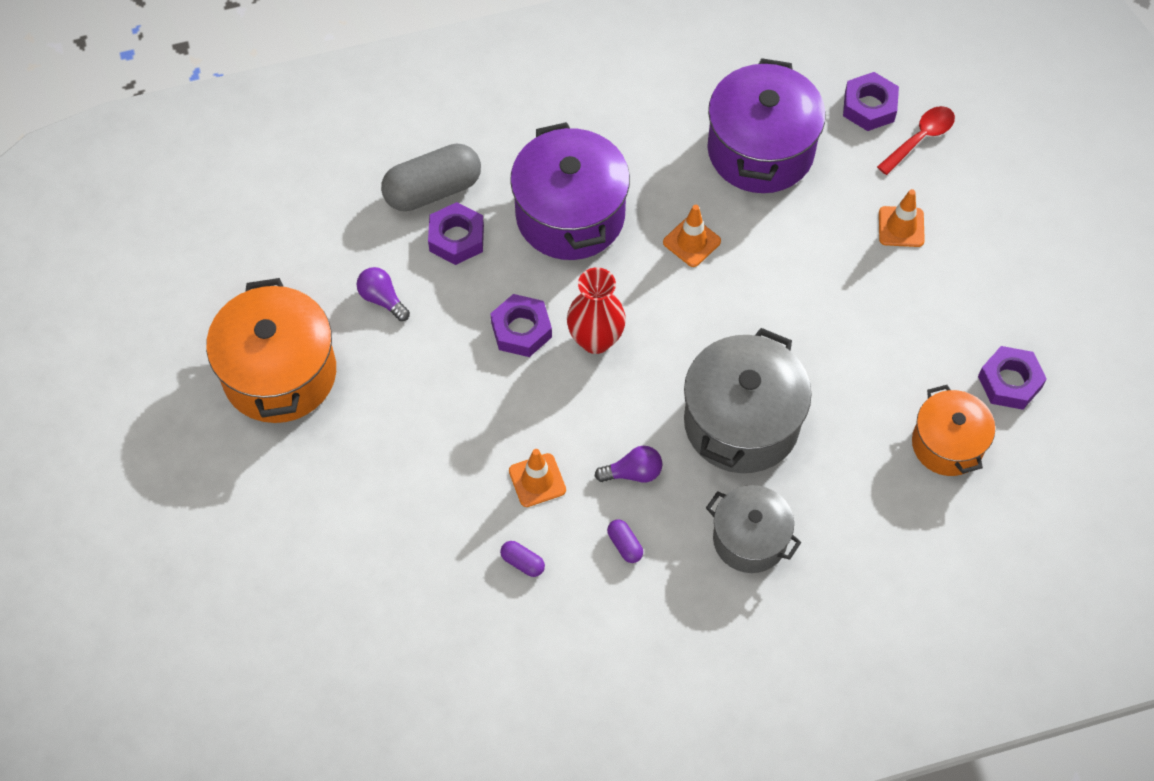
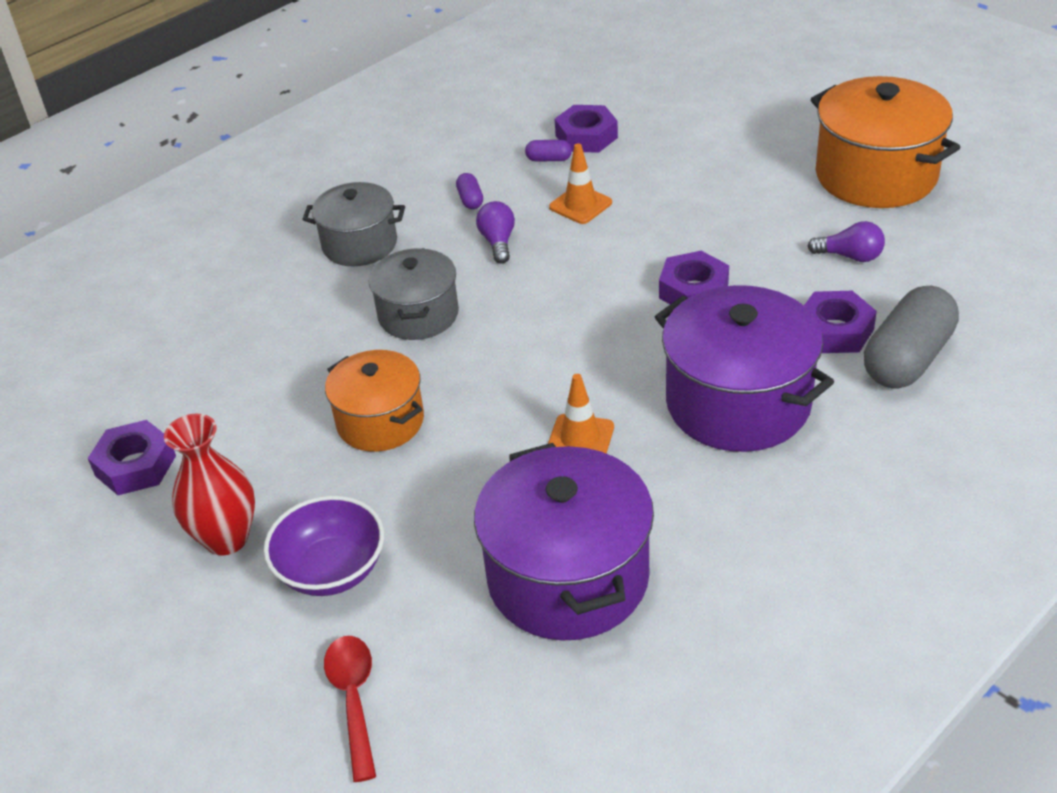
camera: 155 degrees right, 20 degrees down
(595, 339) = (613, 314): red vase -> red vase (226, 538)
(624, 545) = (470, 200): purple capsule -> purple capsule turned 45 degrees clockwise
(633, 473) = (498, 242): purple light bulb -> purple light bulb turned 120 degrees clockwise
(741, 422) = (418, 315): grey pot -> grey pot, size x0.62
(869, 106) = (451, 712): purple nut -> purple nut (586, 136)
(901, 227) = (331, 570): orange traffic cone -> purple bowl
(920, 139) = (354, 700): red spoon -> red spoon turned 150 degrees clockwise
(947, 444) = (191, 384): orange pot -> orange pot (380, 421)

